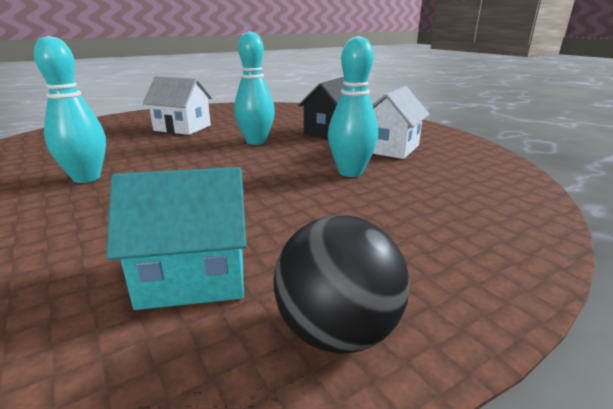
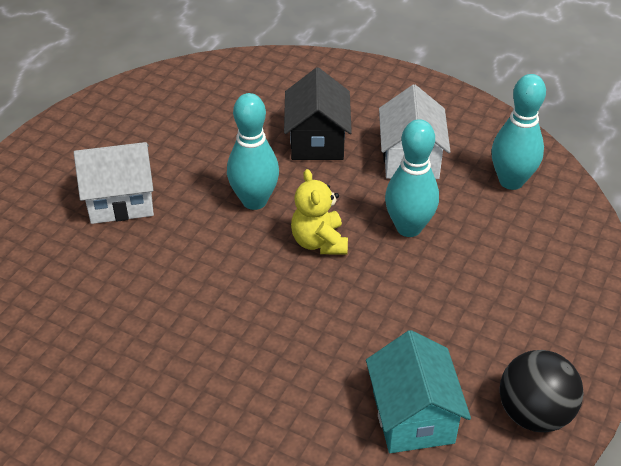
camera: 30 degrees left, 20 degrees up
(86, 178) = (162, 352): turquoise bowling pin -> turquoise bowling pin (511, 181)
(194, 276) = (413, 416): turquoise house -> turquoise house turned 60 degrees counterclockwise
(272, 163) = (319, 242): none -> yellow teddy bear

